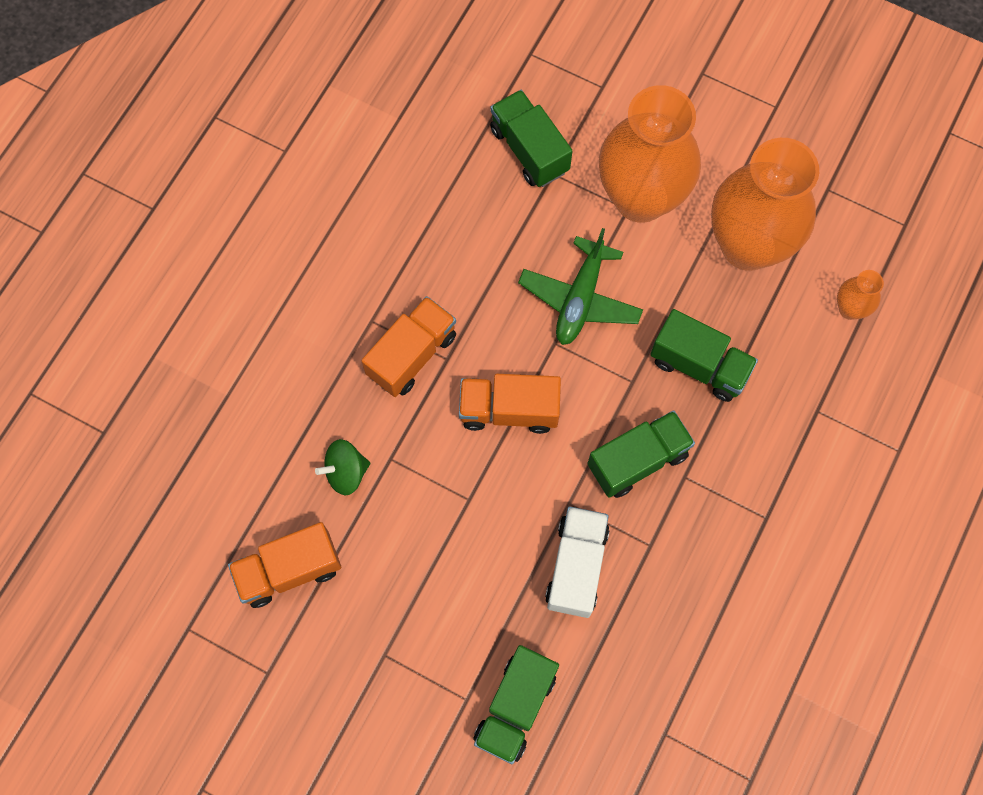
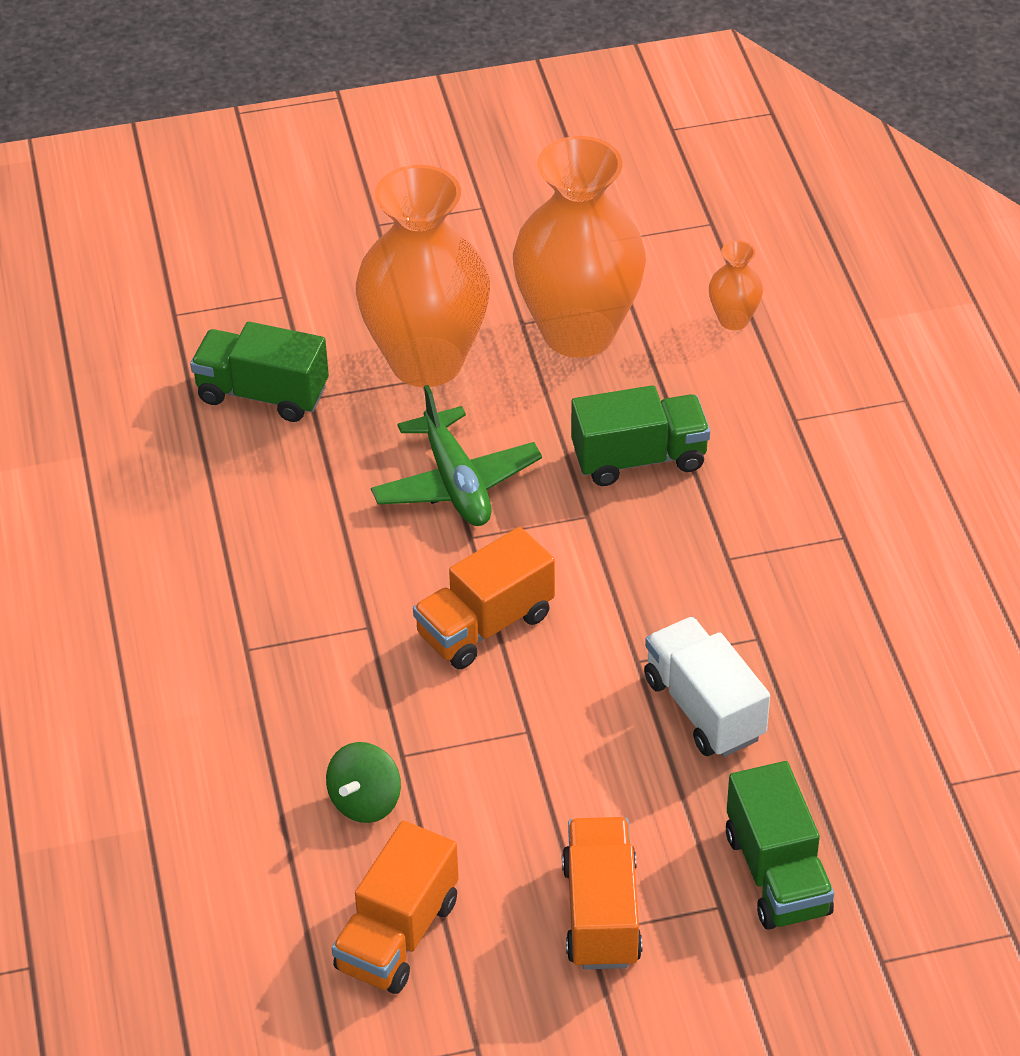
camera: 40 degrees left, 25 degrees down
(412, 355) = (325, 648): orange truck -> orange truck (601, 913)
(637, 460) = (665, 576): green truck -> none

